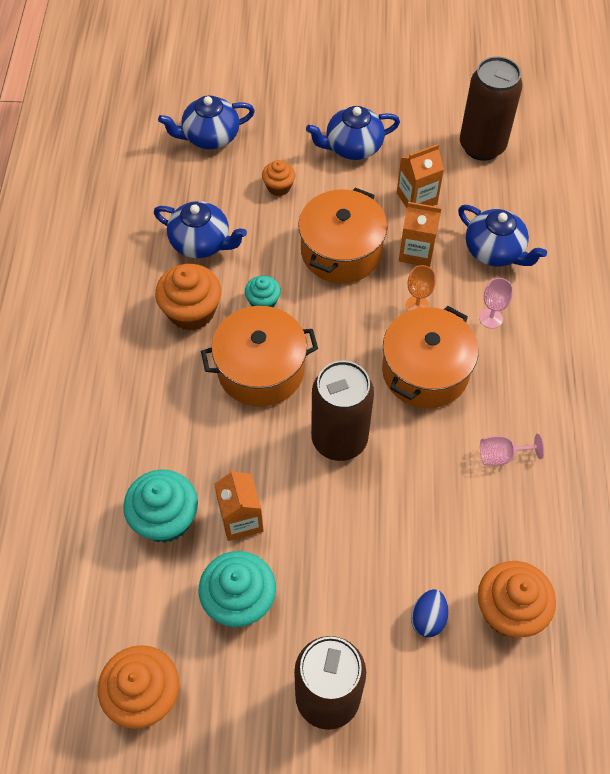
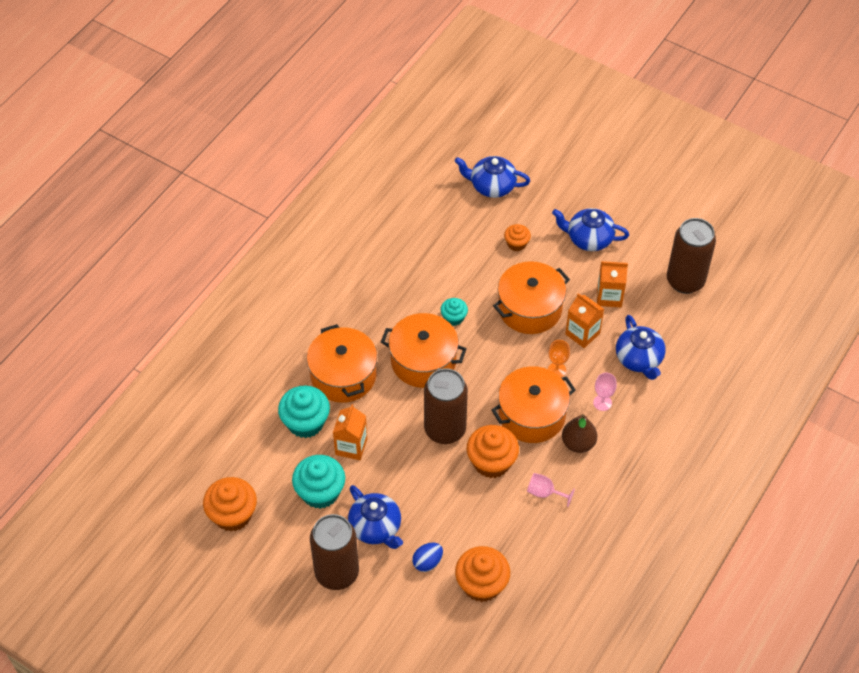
camera: 30 degrees right, 5 degrees down
(176, 435) = (343, 375): none -> orange pot
(191, 311) = (402, 302): orange cupcake -> orange cupcake (491, 462)
(201, 243) = (438, 258): blue teapot -> blue teapot (376, 527)
(497, 378) = (578, 443): none -> brown pear

